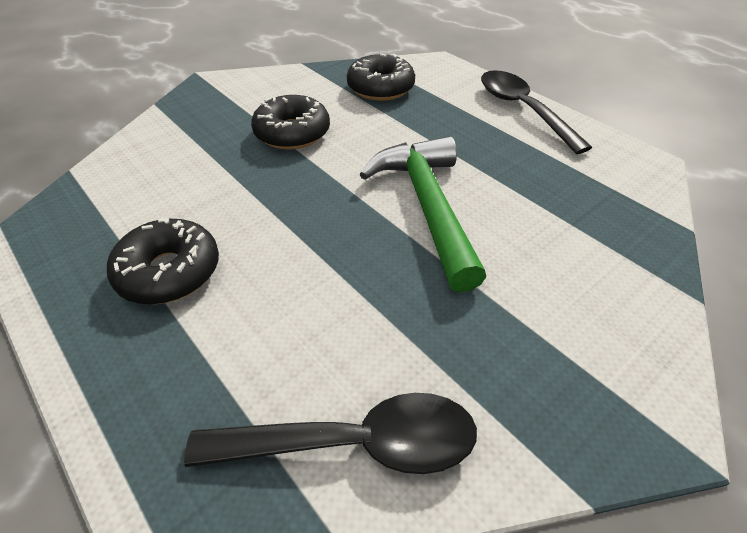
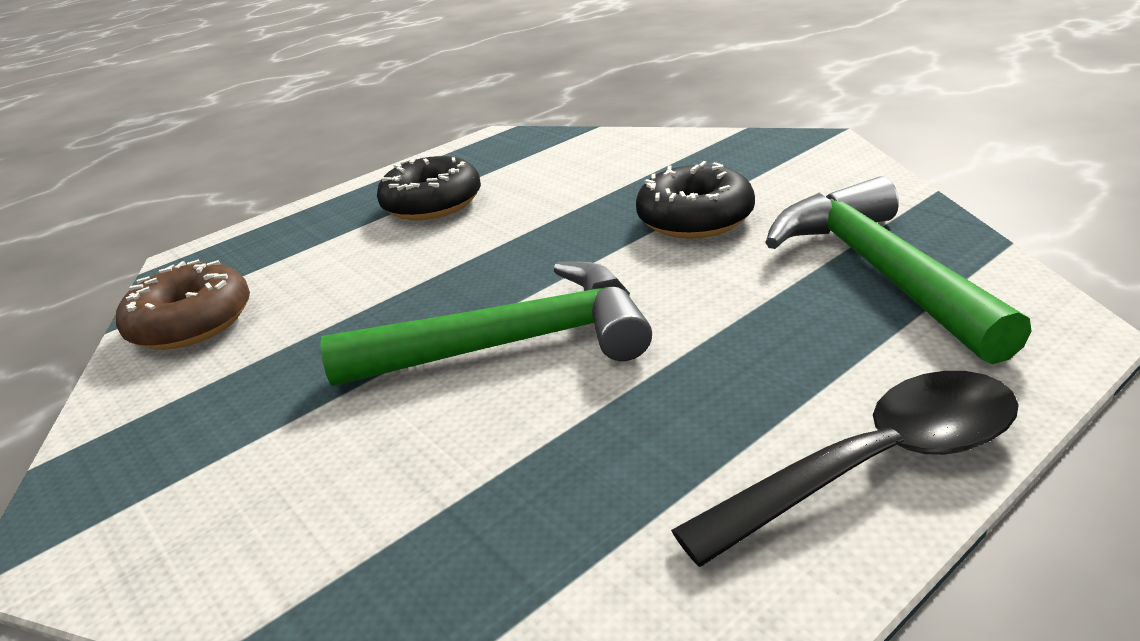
camera: 95 degrees right, 15 degrees down
(353, 443) = (191, 323): black spoon -> brown donut
(380, 88) = (880, 271): black donut -> green hammer

